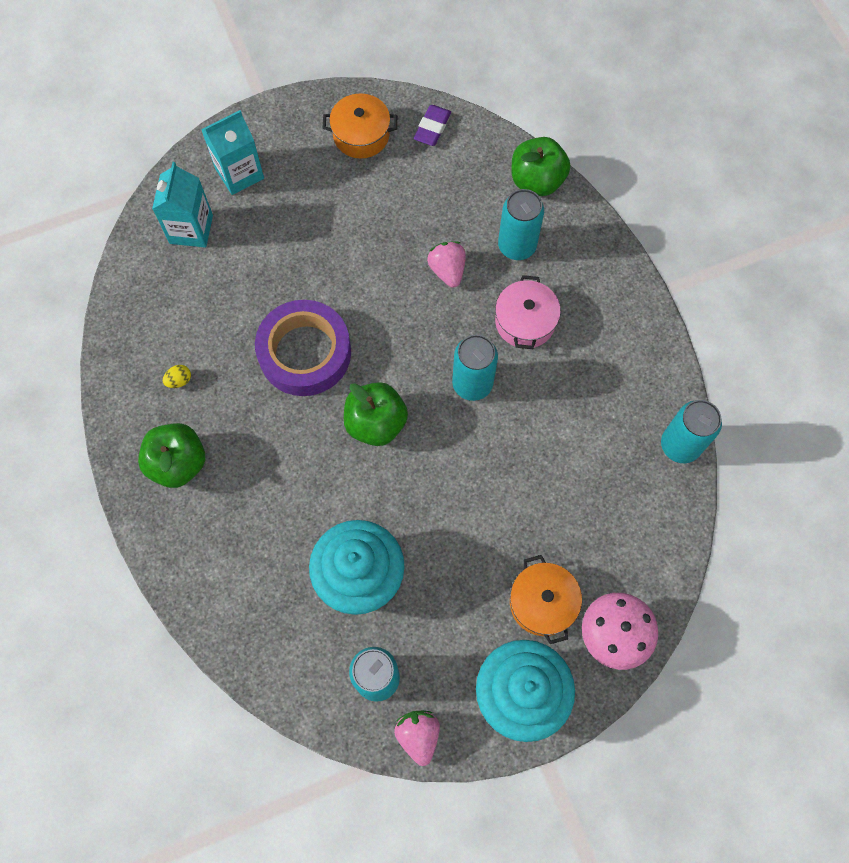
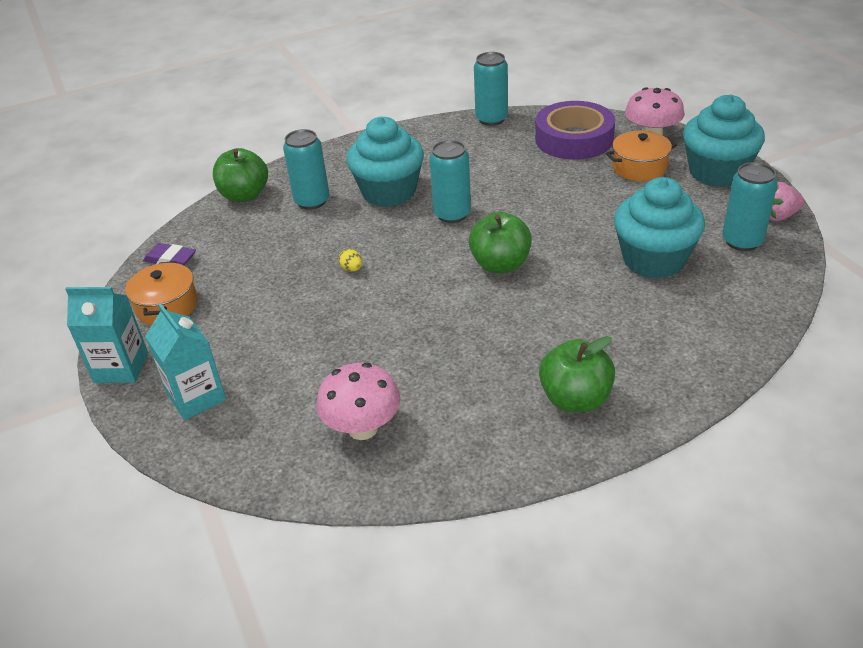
camera: 90 degrees left, 30 degrees down
(179, 296) = (363, 428): none -> pink mushroom
(179, 380) = (474, 412): yellow egg -> yellow egg (352, 269)
(191, 229) = (269, 430): turquoise carton -> turquoise carton (121, 367)
(305, 353) = (430, 318): purple tape -> purple tape (574, 139)
(447, 270) = (336, 237): pink strawberry -> none
(525, 321) = (389, 192): pink pot -> turquoise cupcake

